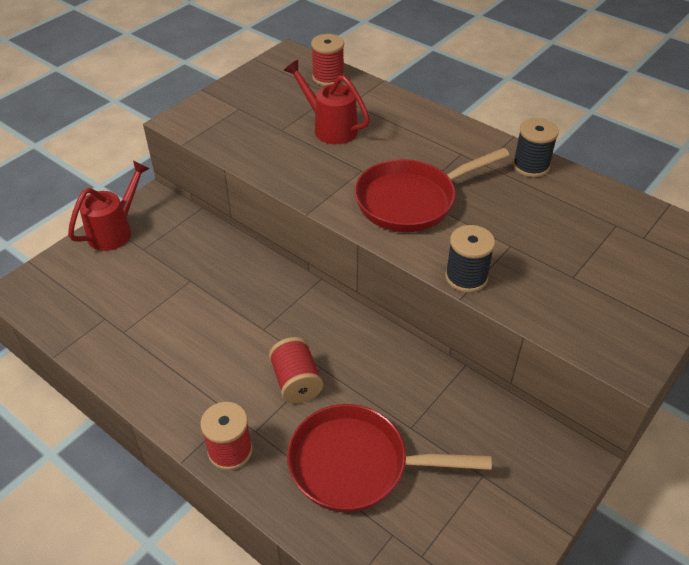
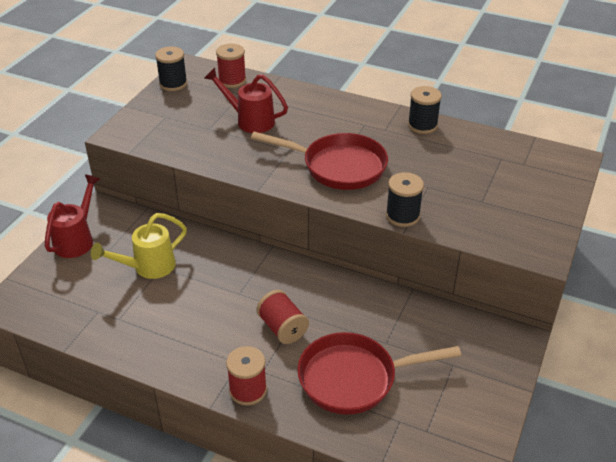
camera: 15 degrees left, 5 degrees down
(177, 277) = (148, 267): none -> yellow watering can
(262, 72) = (173, 84): none -> black spool
(411, 201) = (339, 166): red pan -> red pan turned 120 degrees counterclockwise

